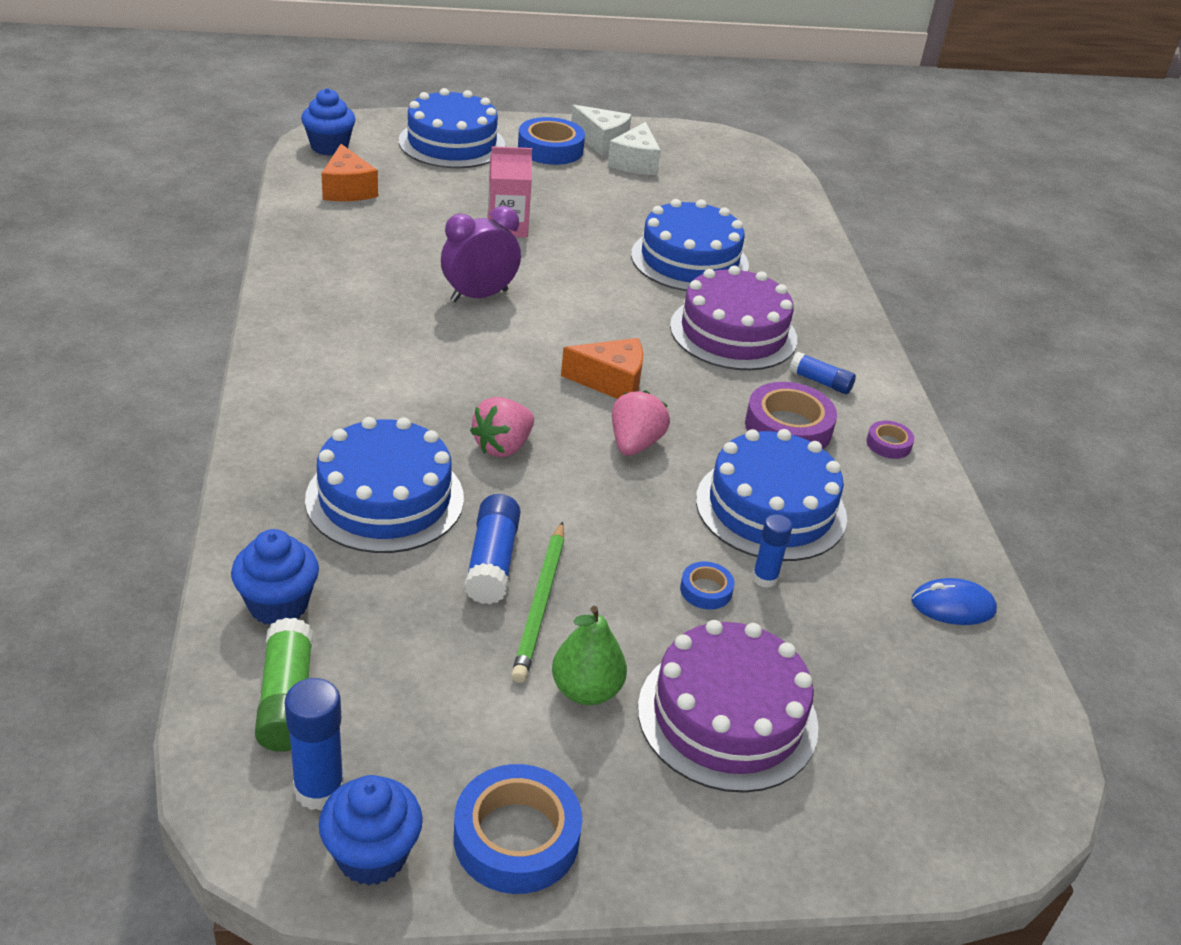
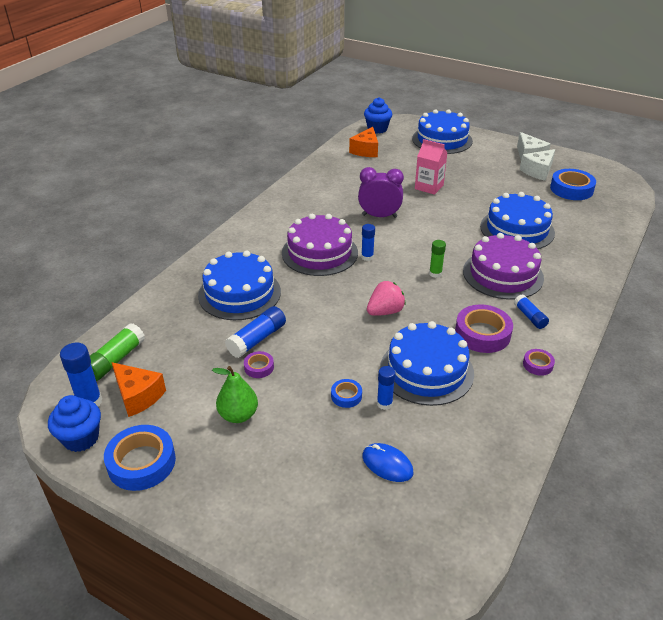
camera: 40 degrees right, 0 degrees up
(278, 605) = (151, 321): blue cupcake -> none
(503, 446) = (317, 289): pink strawberry -> none
(526, 368) = (367, 257): none -> blue glue stick
(540, 604) = (259, 367): green pencil -> purple tape
(550, 149) = (494, 154): blue tape -> blue tape (571, 189)
(611, 382) = (405, 277): orange cheese -> orange cheese (138, 396)
(647, 362) = (435, 274): none -> green glue stick
(727, 716) = (292, 460): purple cake -> purple cake (319, 253)
(953, 606) = (482, 466): blue mouse -> blue mouse (387, 464)

